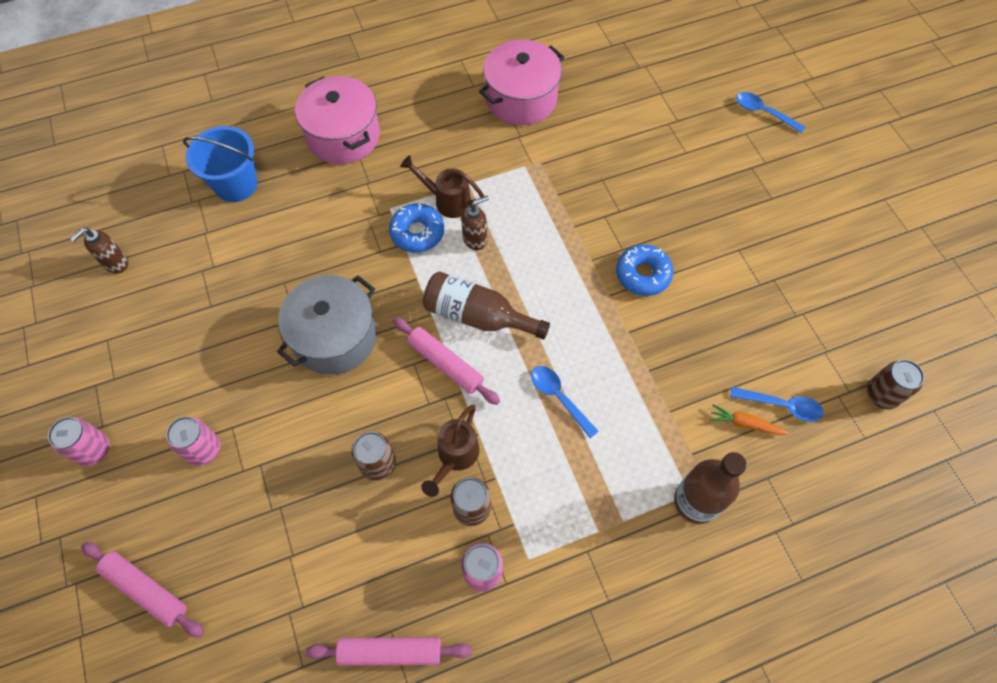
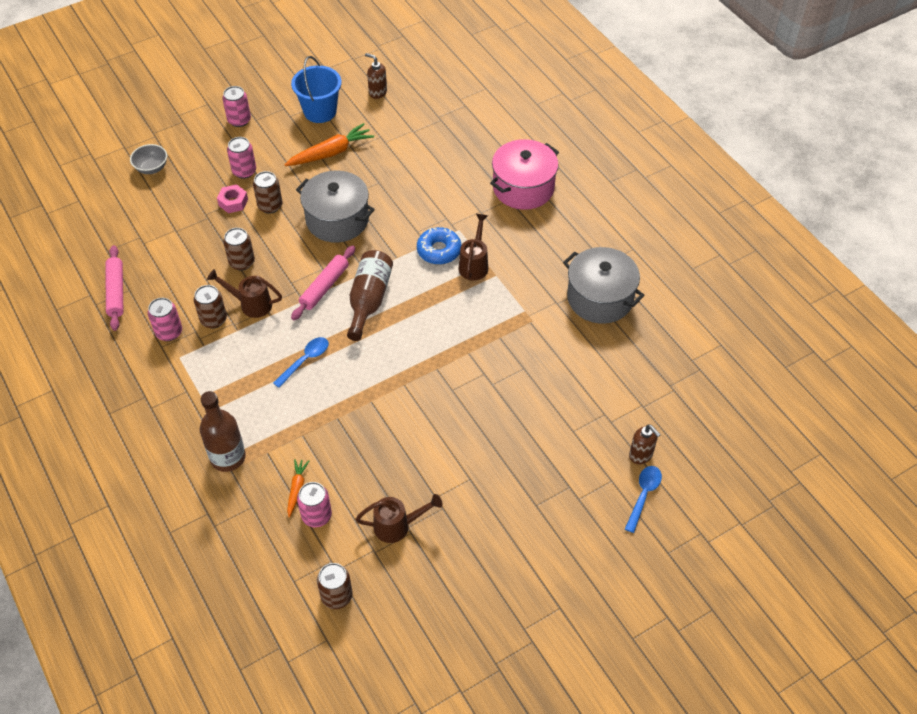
camera: 80 degrees right, 10 degrees down
(146, 590) = (151, 168): pink rolling pin -> grey bowl
(209, 333) = (331, 153): none -> orange carrot
(236, 184) = (459, 136): blue bucket -> blue bucket (320, 111)
(260, 469) = (233, 202): none -> pink nut
(283, 419) = (270, 206): none -> brown can
(475, 239) = (440, 288): brown soap dispenser -> brown soap dispenser (641, 455)
(521, 99) = (600, 298): pink pot -> grey pot
(643, 274) = (428, 407): blue donut -> none
(781, 405) = (316, 516): blue spoon -> pink can
(795, 325) = (397, 526): none -> brown watering can

